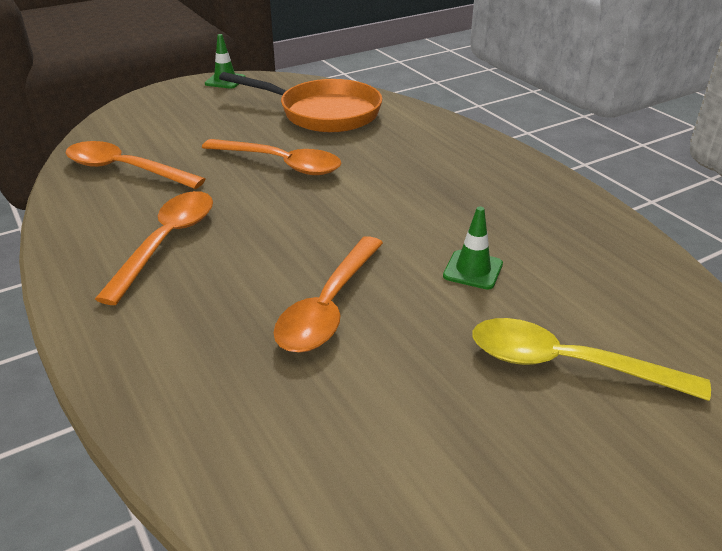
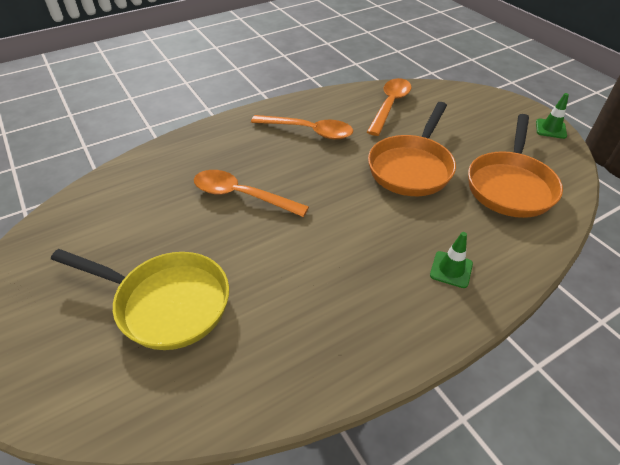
camera: 90 degrees right, 10 degrees up
(281, 164) = (412, 167): orange spoon -> orange pan
(473, 270) = (273, 265): green traffic cone -> green traffic cone (451, 269)
(566, 364) = (166, 303): yellow spoon -> yellow pan

